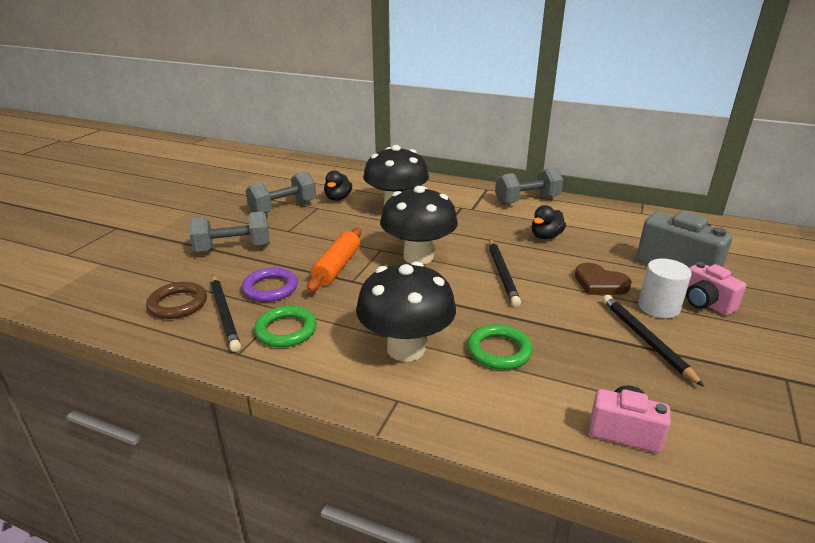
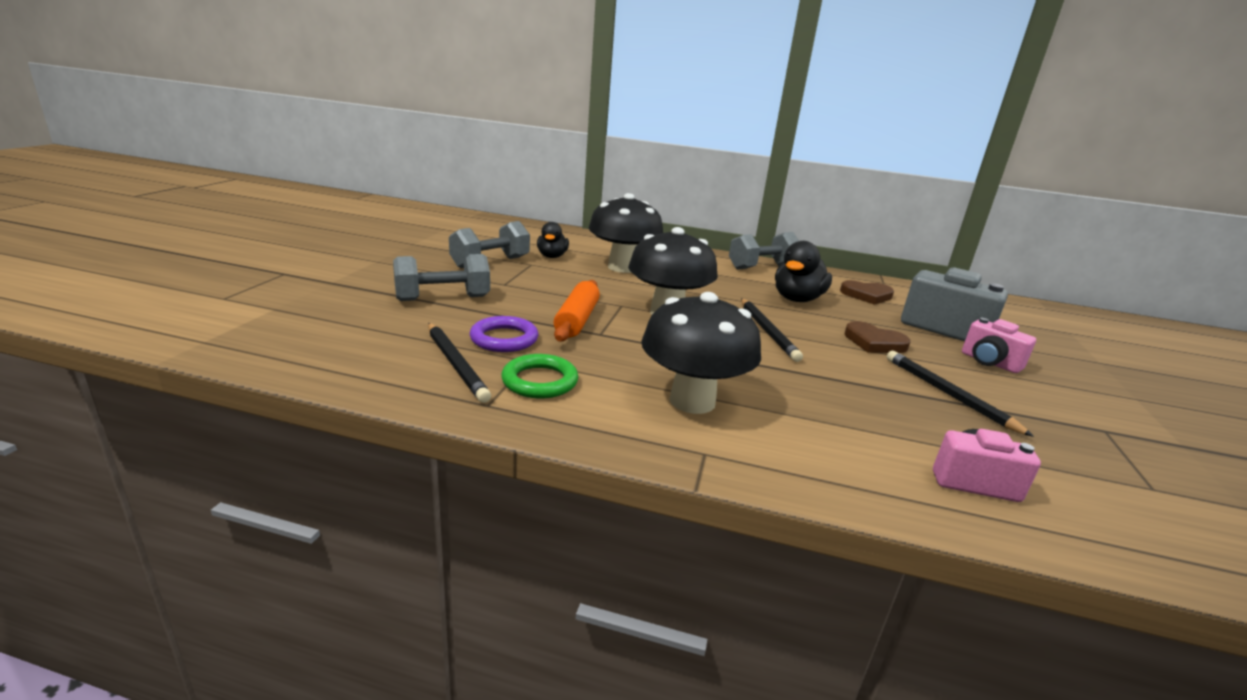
camera: 10 degrees left, 5 degrees down
(178, 304) = (391, 352): brown ring -> none
(499, 351) = (798, 403): green ring -> none
(546, 236) = (797, 299): black duck -> black duck, size x1.54
(617, 229) = (866, 295): none -> brown heart
(658, 307) = (945, 365): white cylinder -> none

